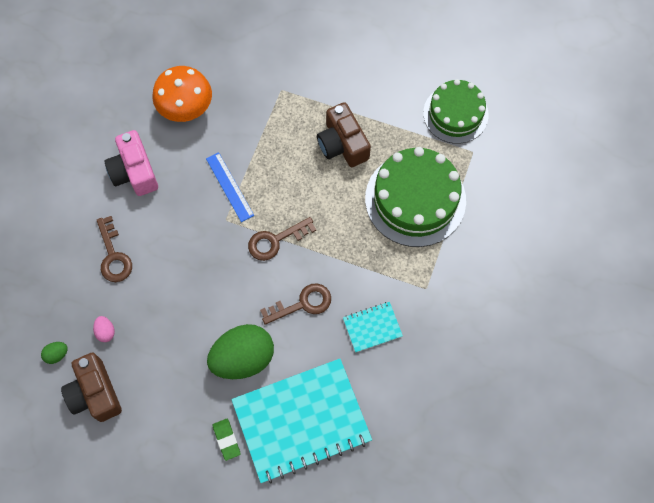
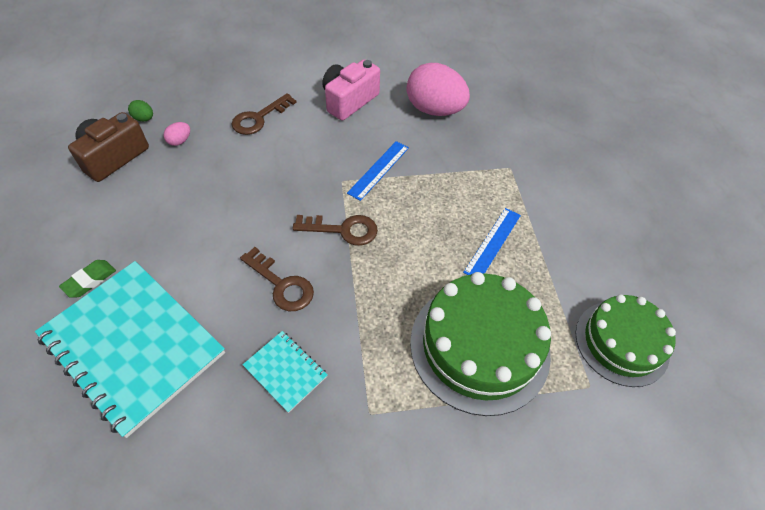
camera: 60 degrees right, 15 degrees down
(186, 109) = (434, 110): orange mushroom -> pink egg
(243, 358) = (193, 256): green egg -> none
(275, 240) = (343, 230): brown key -> brown key turned 150 degrees clockwise
(342, 144) = (492, 243): brown camera -> blue ruler

